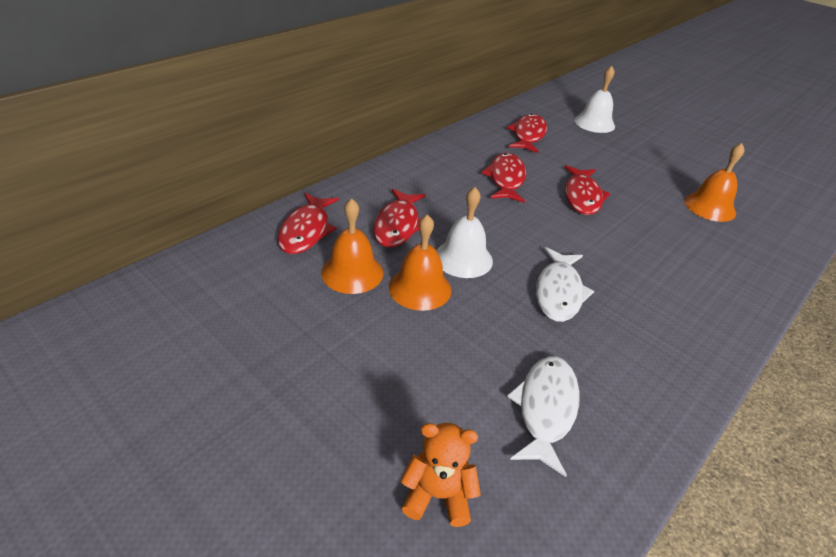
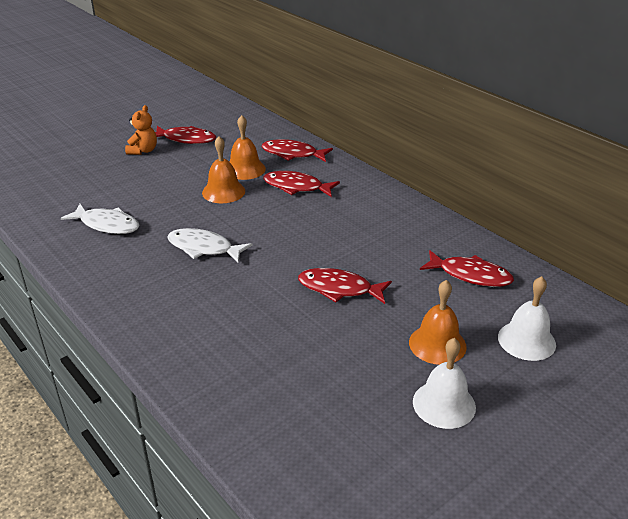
camera: 100 degrees right, 5 degrees down
(438, 495) = (77, 187): orange teddy bear -> orange teddy bear (143, 151)
(463, 258) = (252, 211): white bell -> white bell (444, 404)
(506, 179) = (369, 246): red fish -> red fish (186, 139)
(709, 207) = (319, 387): orange bell -> orange bell (437, 344)

